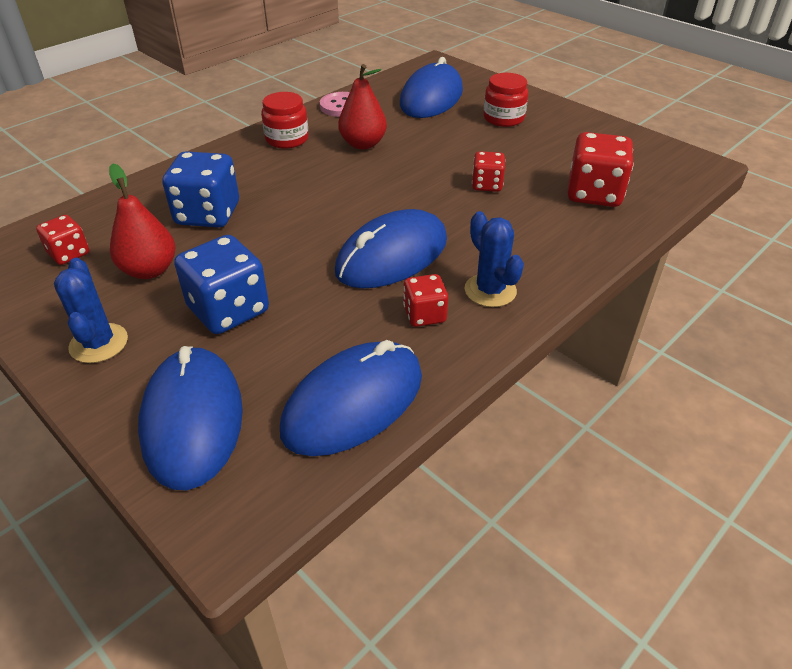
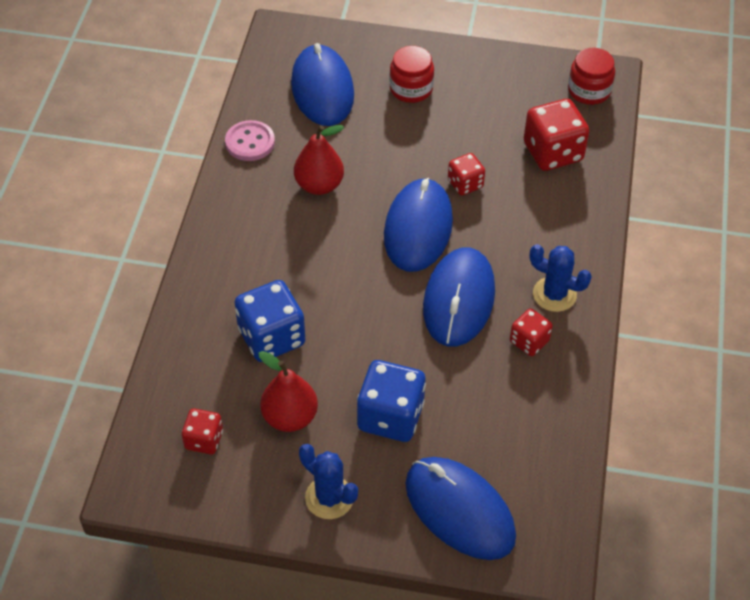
camera: 35 degrees left, 10 degrees up
(287, 139) = (244, 213): red jar -> red jar (589, 91)
(353, 402) = (546, 437): blue mouse -> blue mouse (418, 228)

